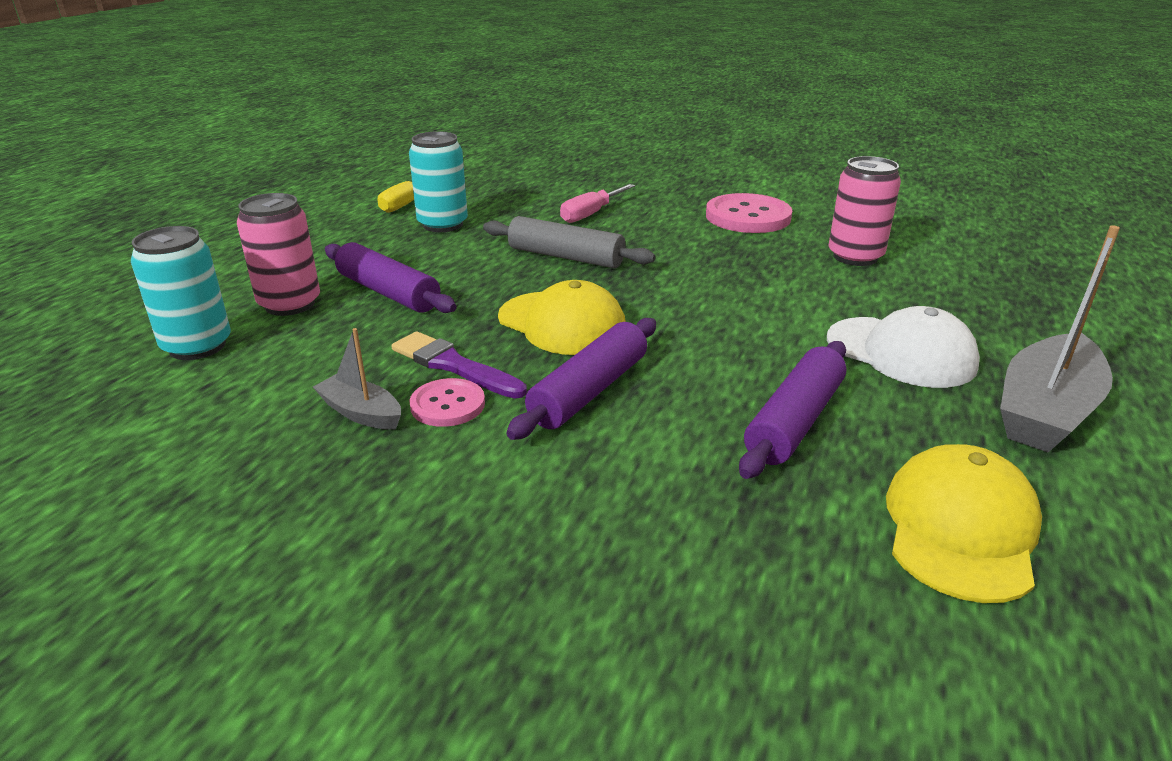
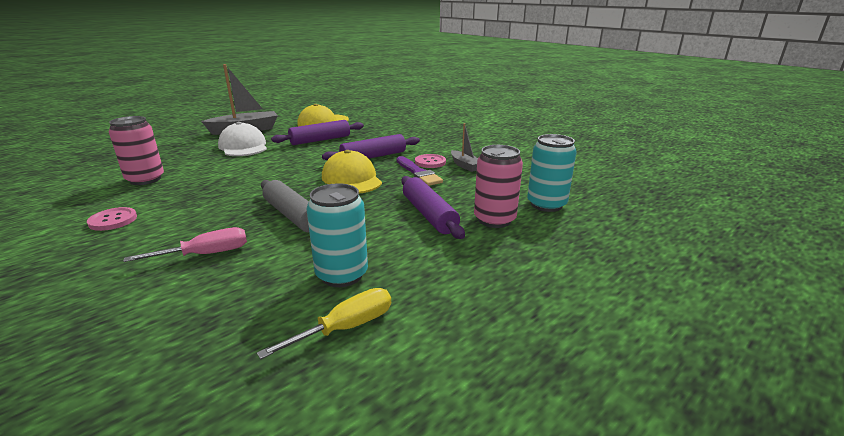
camera: 155 degrees left, 5 degrees down
(748, 217) = (113, 220): pink button -> pink button, size x0.57

